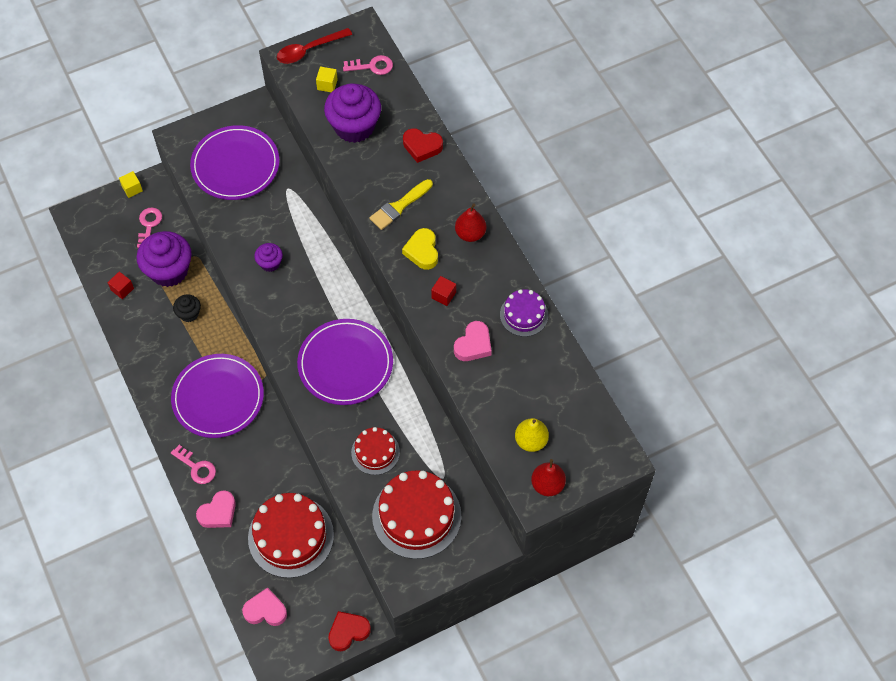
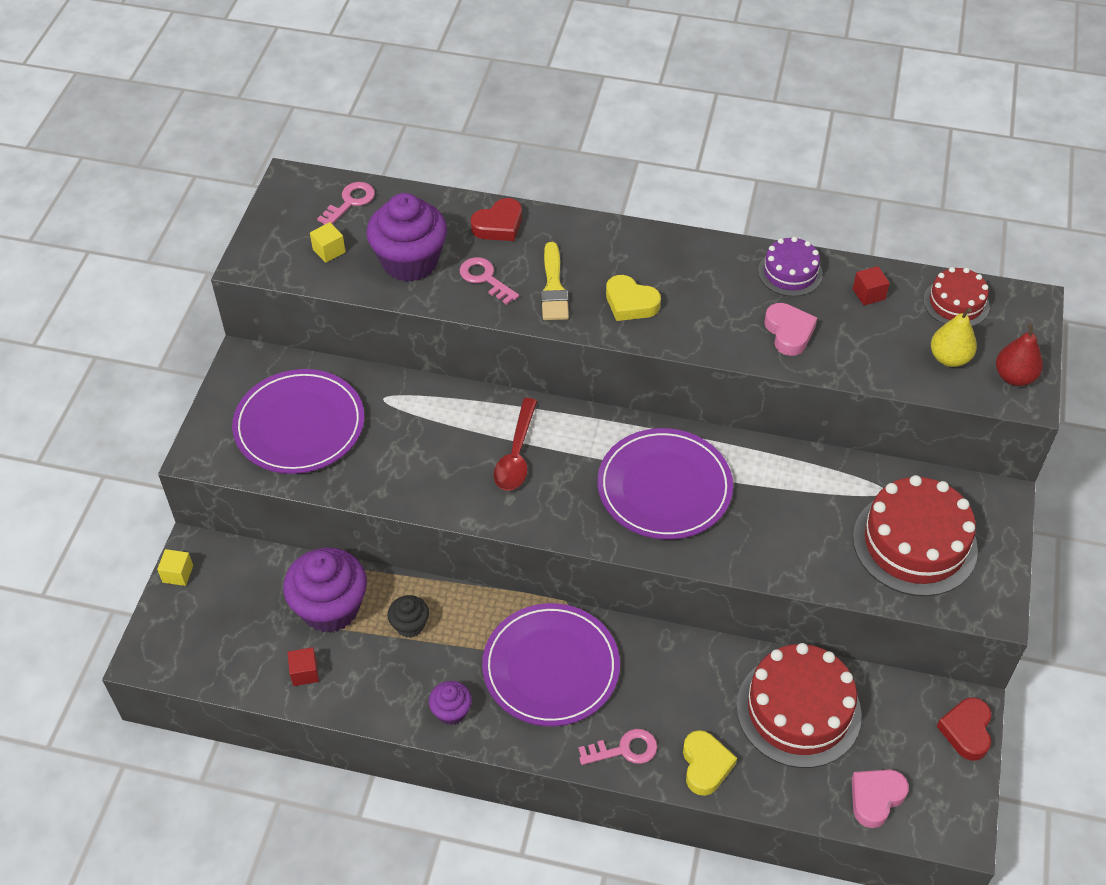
camera: 50 degrees left, 10 degrees down
(149, 225) = (246, 589): pink key -> pink key (485, 278)
(218, 513) = (705, 765): pink heart -> yellow heart
(270, 263) = (464, 474): purple cupcake -> purple cupcake (451, 711)
(308, 50) = (265, 238): red spoon -> red spoon (516, 455)
(375, 452) = (802, 530): red cake -> red cake (956, 303)
(443, 295) = (703, 319): red cube -> red cube (868, 294)
(470, 234) = (648, 253): red pear -> none

